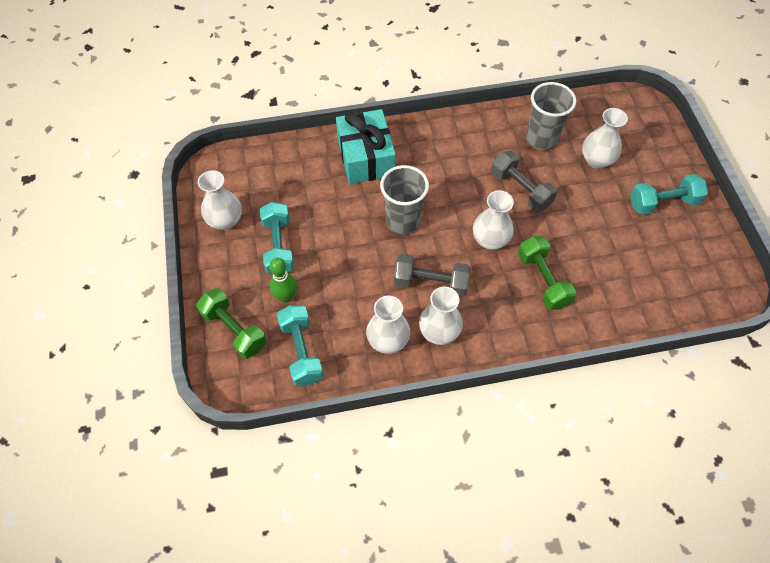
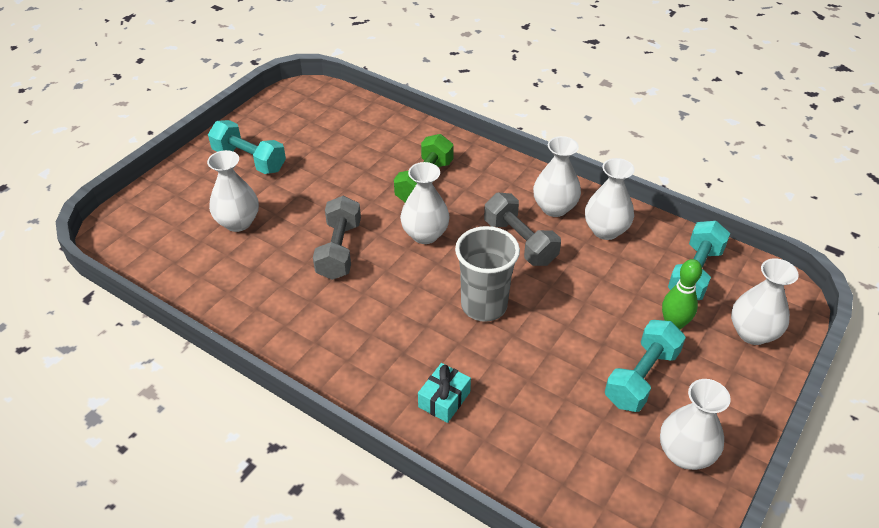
camera: 135 degrees left, 15 degrees down
(234, 330) = (752, 333): green dumbbell -> white vase
(366, 157) = (444, 399): turquoise gift -> turquoise gift, size x0.48
(541, 139) = (250, 275): grey cup -> none

